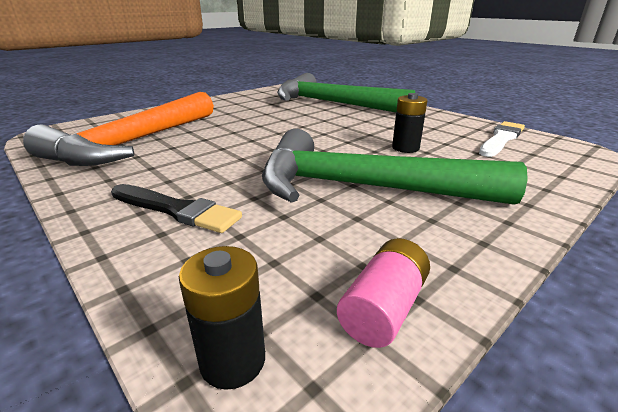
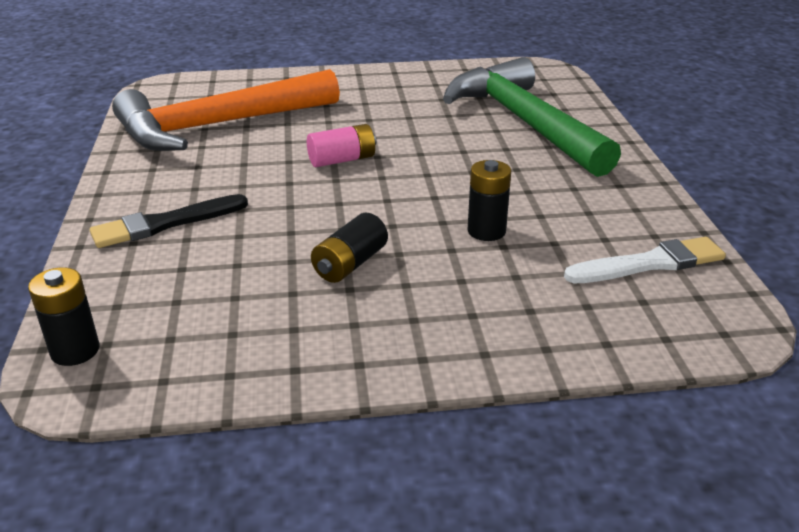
camera: 35 degrees right, 5 degrees up
(175, 210) = (166, 223): black brush -> black brush turned 90 degrees clockwise
(363, 187) = (350, 264): green hammer -> black battery
(383, 308) = (197, 368): pink battery -> pink battery (342, 160)

